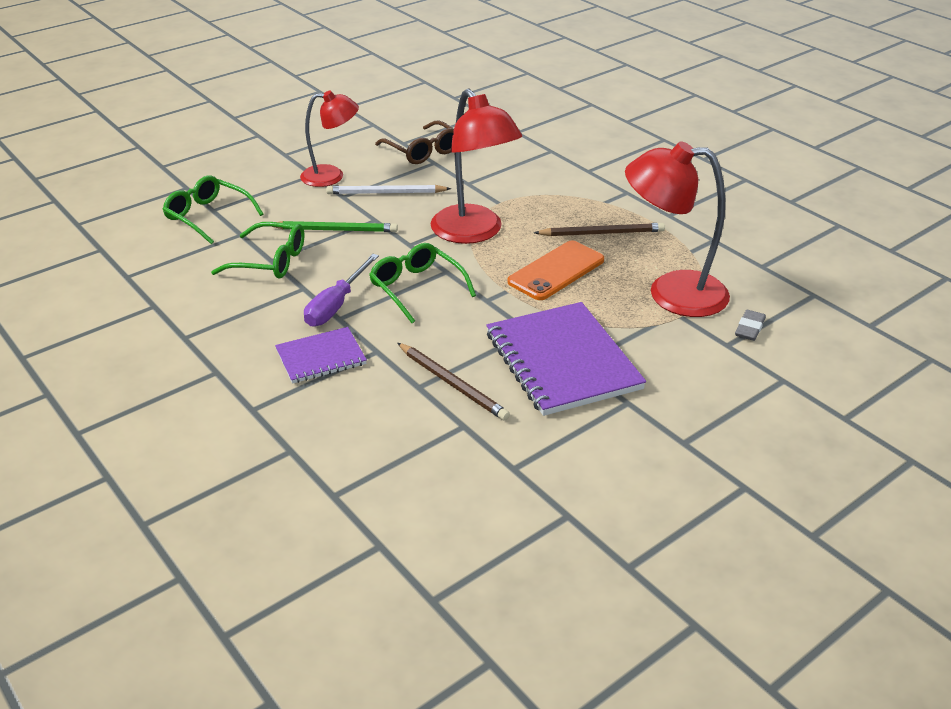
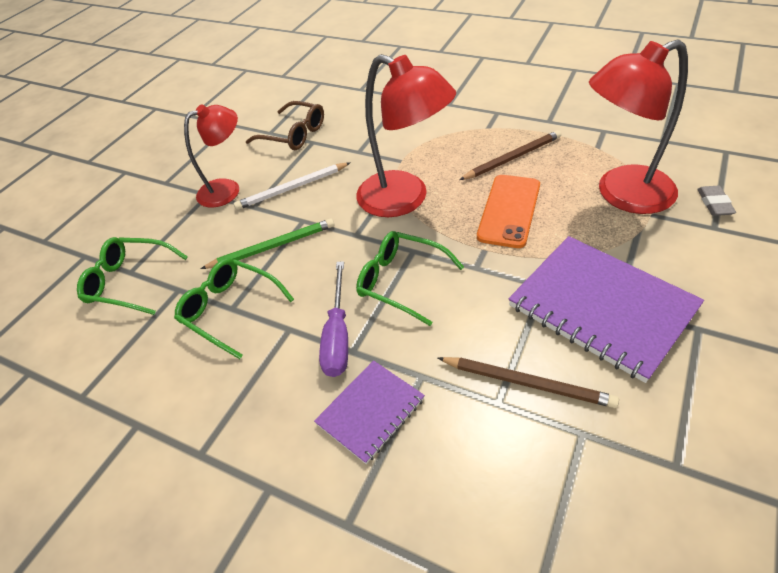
camera: 20 degrees left, 10 degrees up
(269, 261) = (230, 310): green glasses -> green glasses turned 135 degrees counterclockwise

